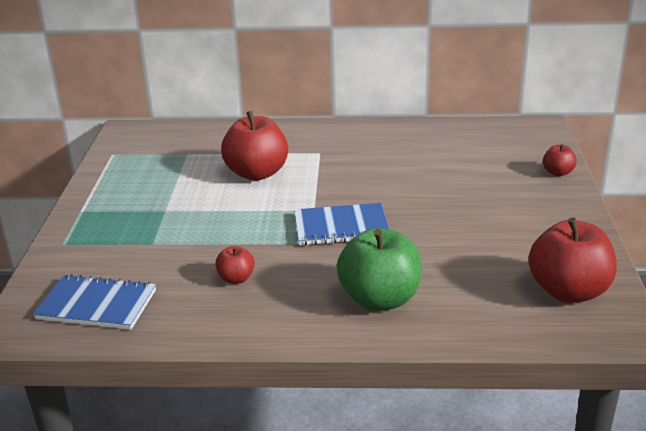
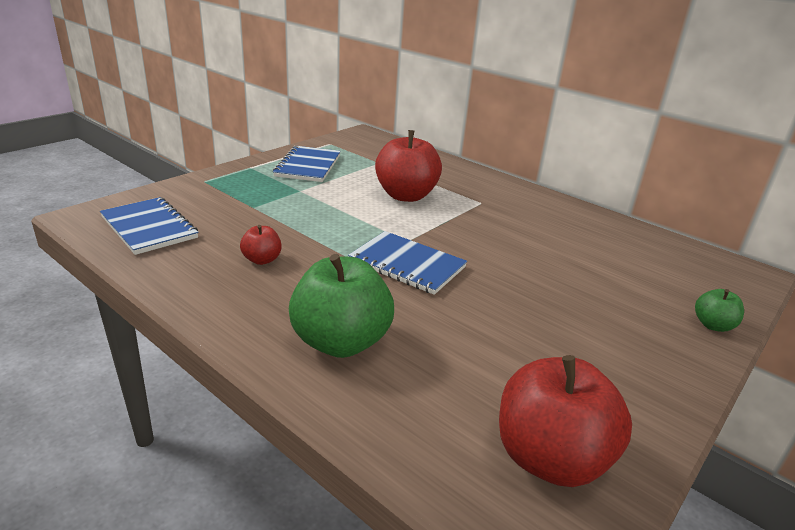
camera: 35 degrees right, 0 degrees up
(132, 185) = (308, 166): none -> blue notebook
(557, 172) = (713, 325): red apple -> green apple

